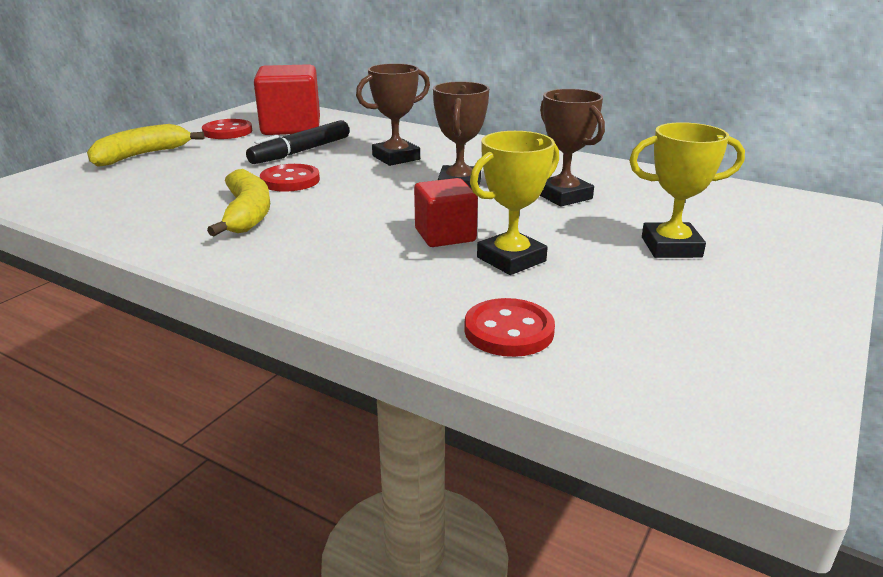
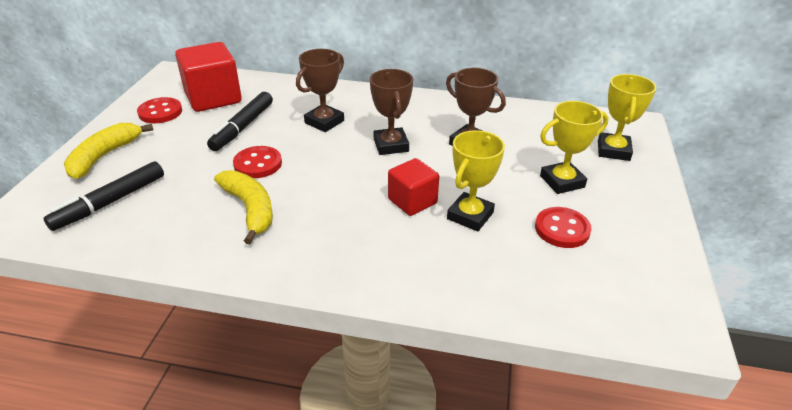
camera: 20 degrees left, 10 degrees up
(112, 188) = (110, 202): none -> black marker
(509, 331) = (505, 283): red button -> red button (562, 229)
(774, 228) = (613, 150): none -> yellow trophy

